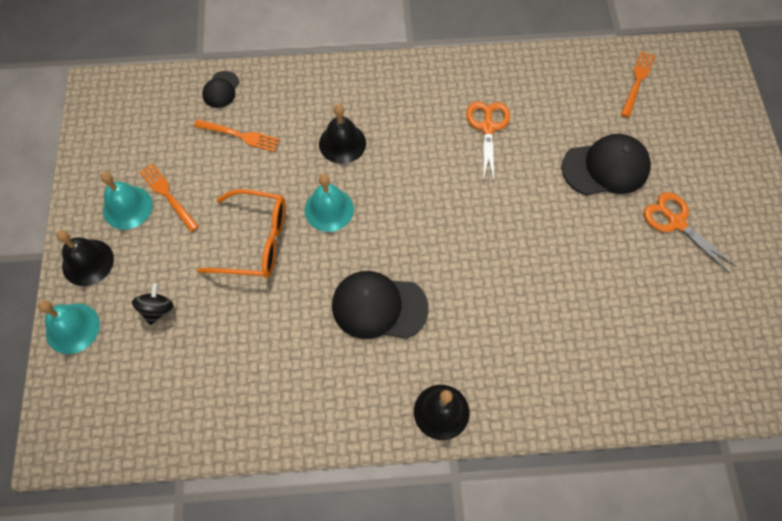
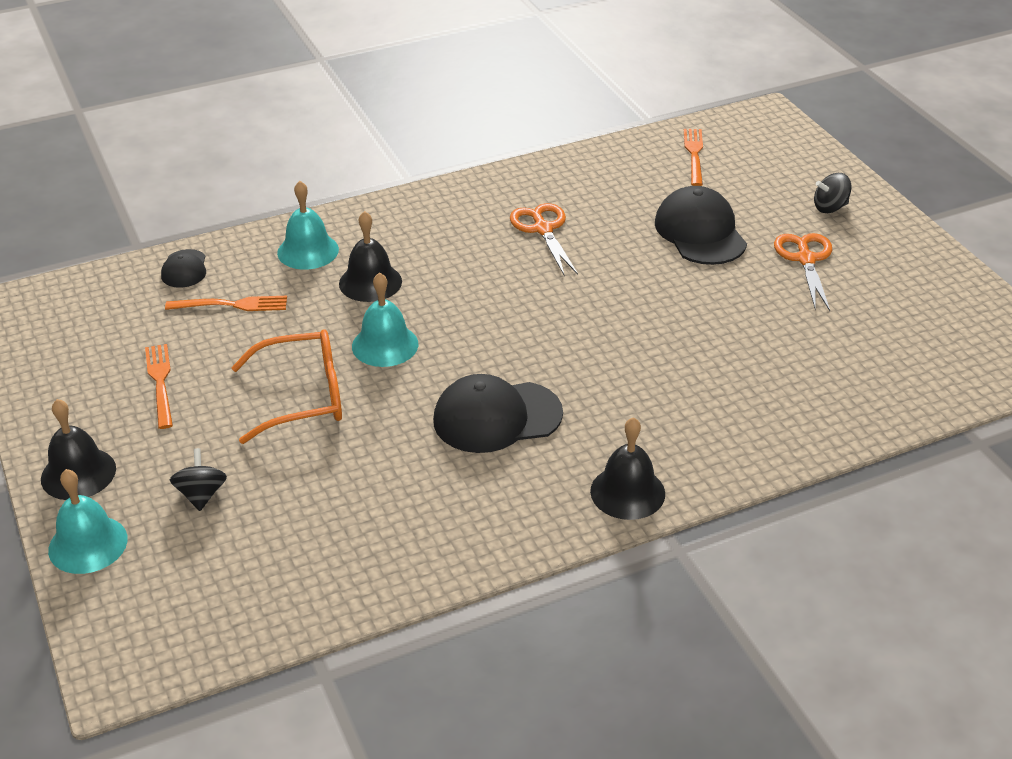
camera: 20 degrees left, 25 degrees down
(127, 207) = (109, 407): turquoise bell -> turquoise bell (308, 251)
(167, 195) = (160, 382): orange fork -> orange fork turned 45 degrees clockwise
(606, 167) = (700, 232): black cap -> black cap turned 75 degrees counterclockwise
(676, 223) = (806, 259): orange scissors -> orange scissors turned 60 degrees clockwise
(721, 172) = (830, 207): none -> black spinning top

